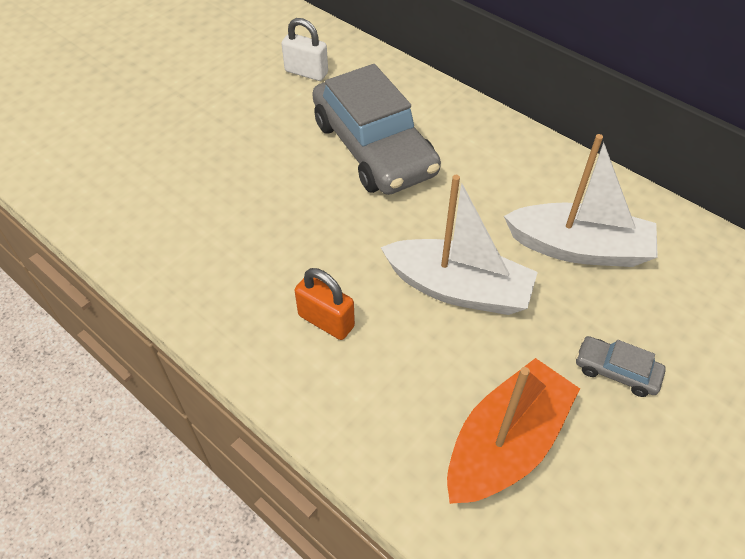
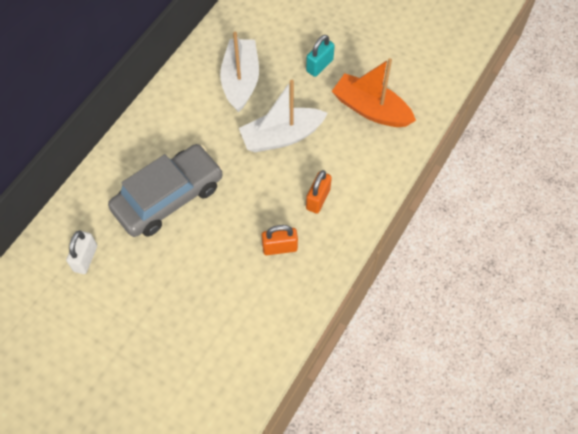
camera: 100 degrees left, 10 degrees up
(255, 258) = (280, 247): none -> orange padlock
(458, 289) = (281, 136): white boat -> white boat turned 120 degrees counterclockwise
(616, 371) = (319, 65): grey car -> turquoise padlock

